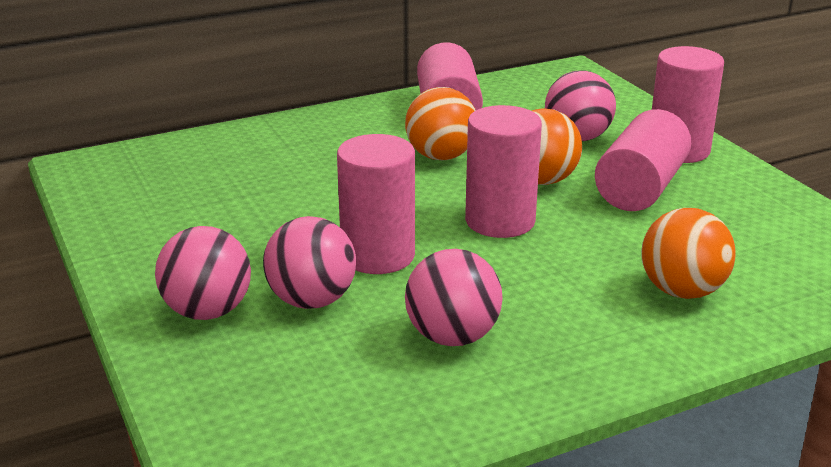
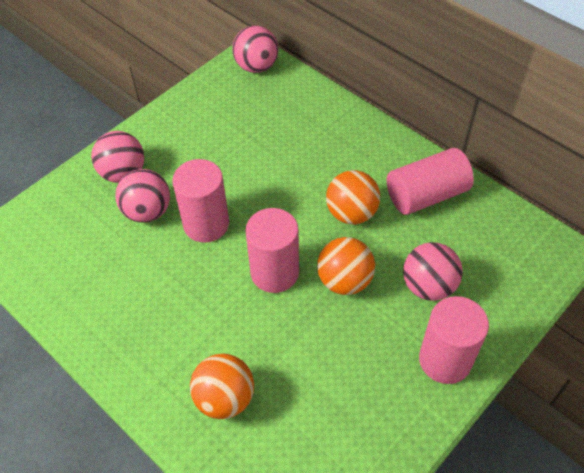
camera: 70 degrees right, 25 degrees up
(452, 337) = (133, 287): pink ball -> pink ball (256, 66)
(640, 188) = (363, 345): pink cylinder -> none

